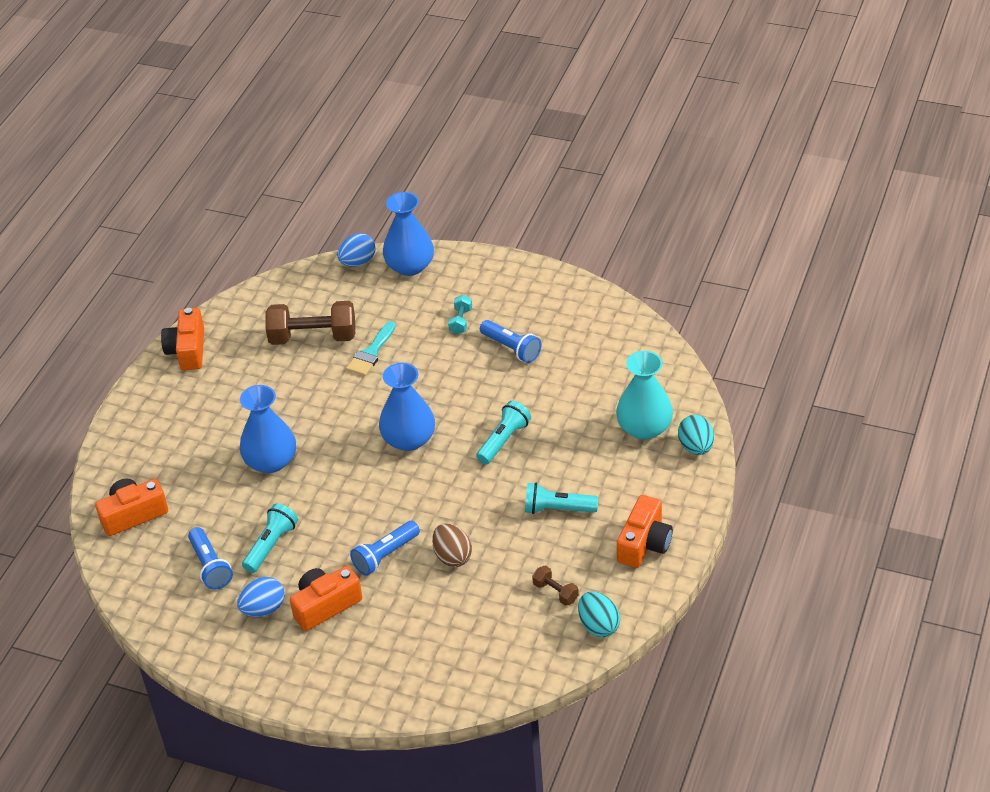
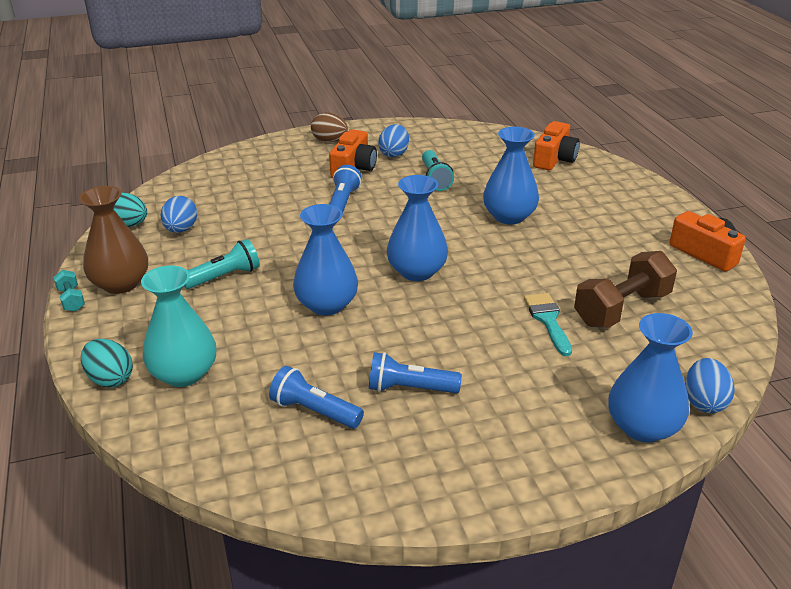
camera: 140 degrees right, 10 degrees down
(210, 566) = (460, 157): blue flashlight -> blue flashlight (314, 411)
(452, 556) = (288, 219): brown egg -> brown egg (329, 141)
(461, 321) = (500, 391): turquoise dumbbell -> turquoise dumbbell (71, 299)
(503, 440) = (327, 304): turquoise flashlight -> blue vase
(555, 592) = (181, 230): brown dumbbell -> blue egg
(644, 543) = (120, 284): orange camera -> brown vase

